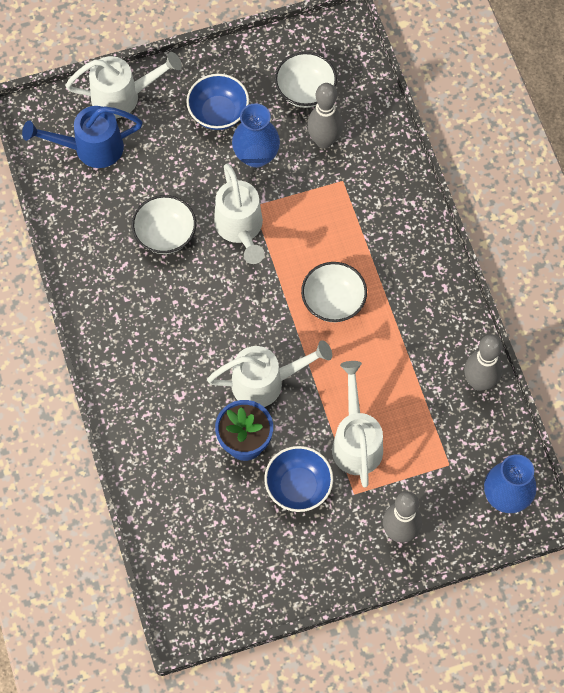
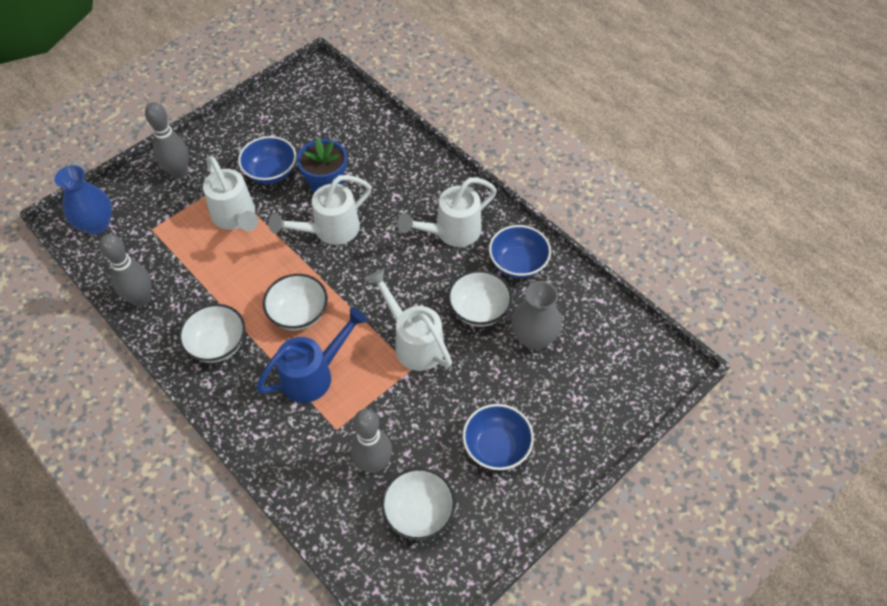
camera: 155 degrees right, 10 degrees down
(91, 148) = (596, 358): blue watering can -> blue watering can (314, 374)
(101, 265) = (518, 263): none -> blue bowl
(123, 97) = (600, 422): white watering can -> white watering can (451, 232)
(132, 188) = (533, 337): none -> grey vase
(256, 156) = (435, 418): blue vase -> none
(419, 301) = (217, 344): none -> white bowl

